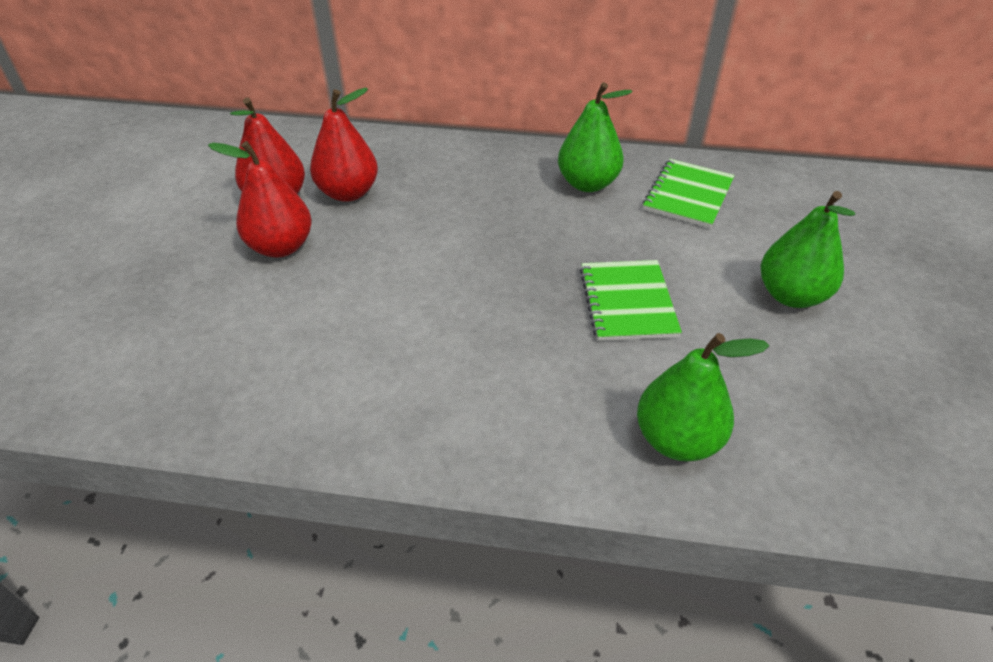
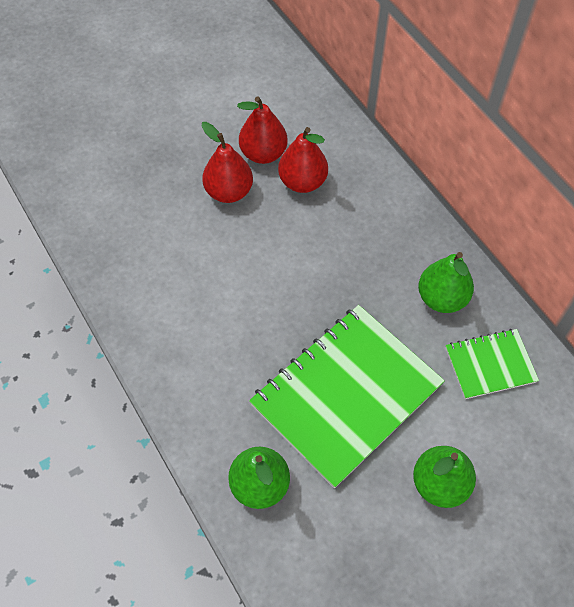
camera: 50 degrees right, 15 degrees up
(627, 302) = (346, 394): green notebook -> green notebook, size x1.99

